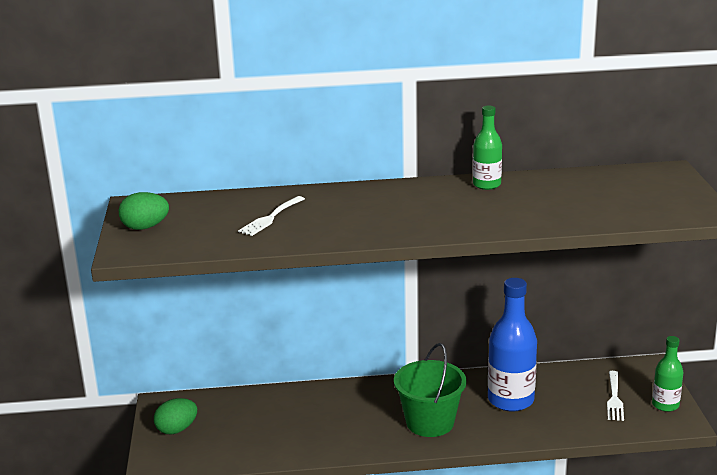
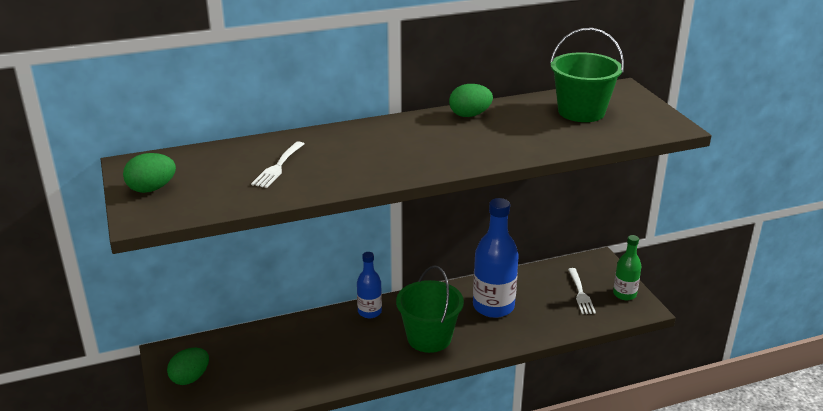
camera: 15 degrees left, 5 degrees up
(376, 390) = (369, 312): none -> blue bottle
(486, 185) = (470, 115): green bottle -> green egg
(610, 190) = (581, 112): none -> green bucket

